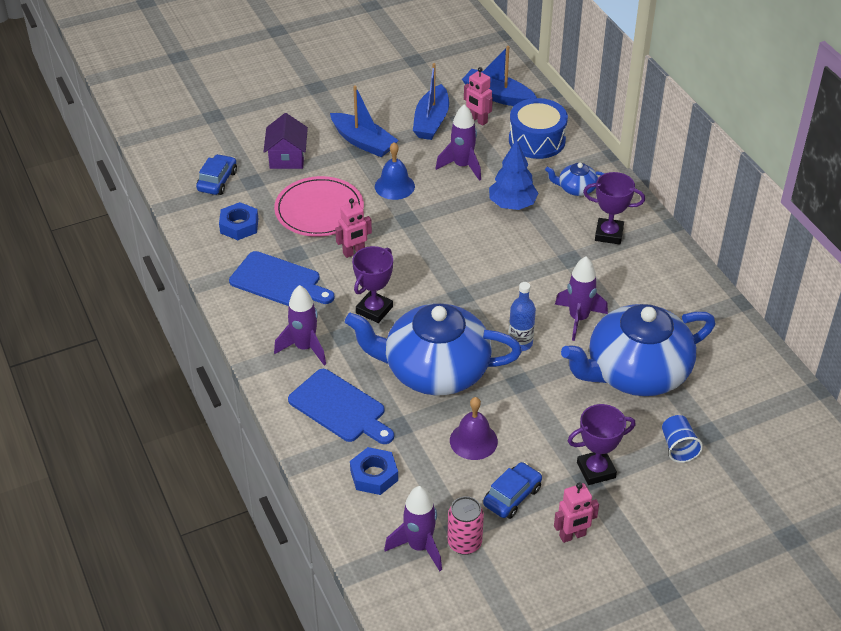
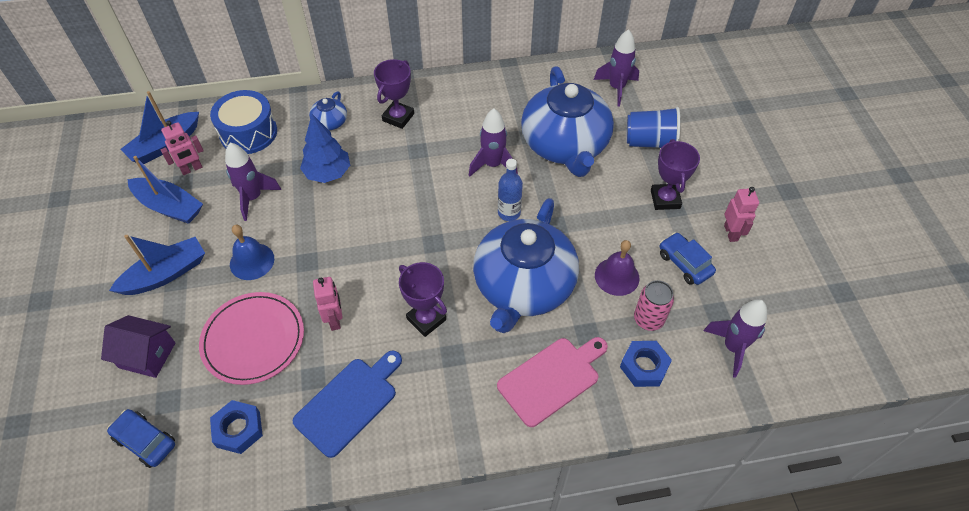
camera: 75 degrees left, 10 degrees up
(305, 348) = (459, 395): purple rocket -> purple rocket (616, 88)
(340, 408) = (551, 379): blue cutting board -> pink cutting board
(464, 543) = (731, 311): pink can -> pink can (648, 319)
(678, 447) = (650, 142): blue cup -> blue cup, size x1.53

